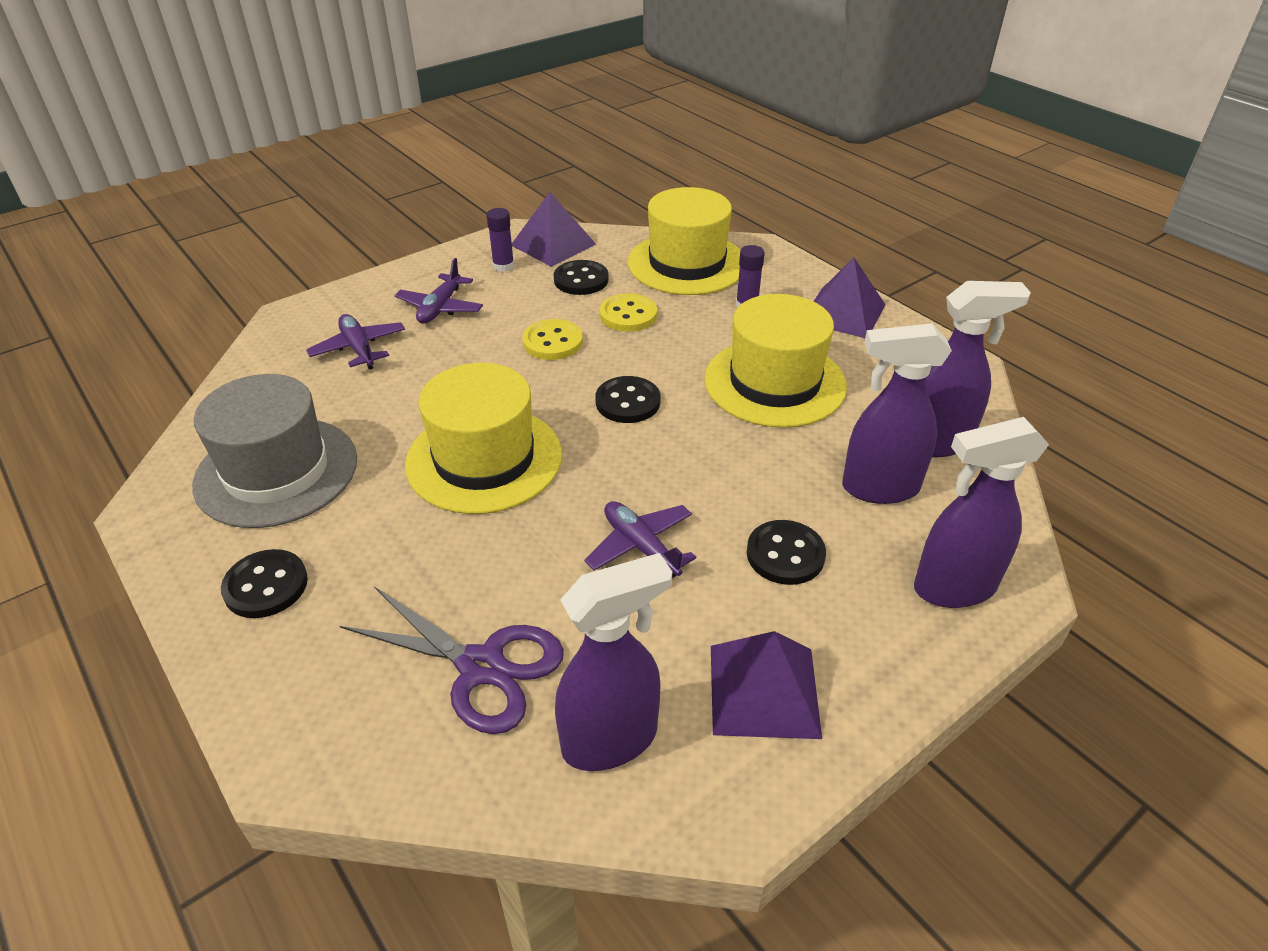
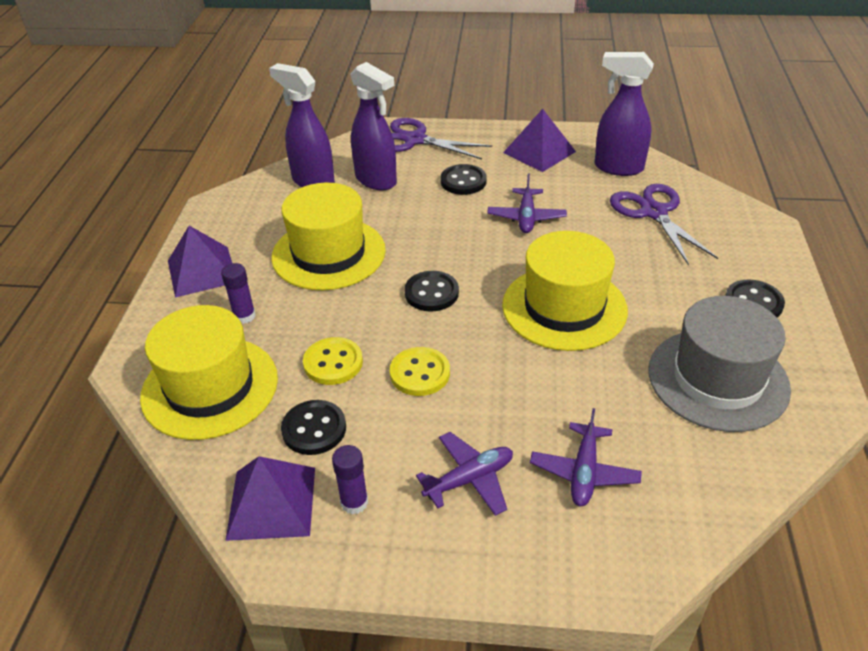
camera: 135 degrees left, 0 degrees up
(953, 588) = (415, 140): purple spray bottle -> purple scissors

